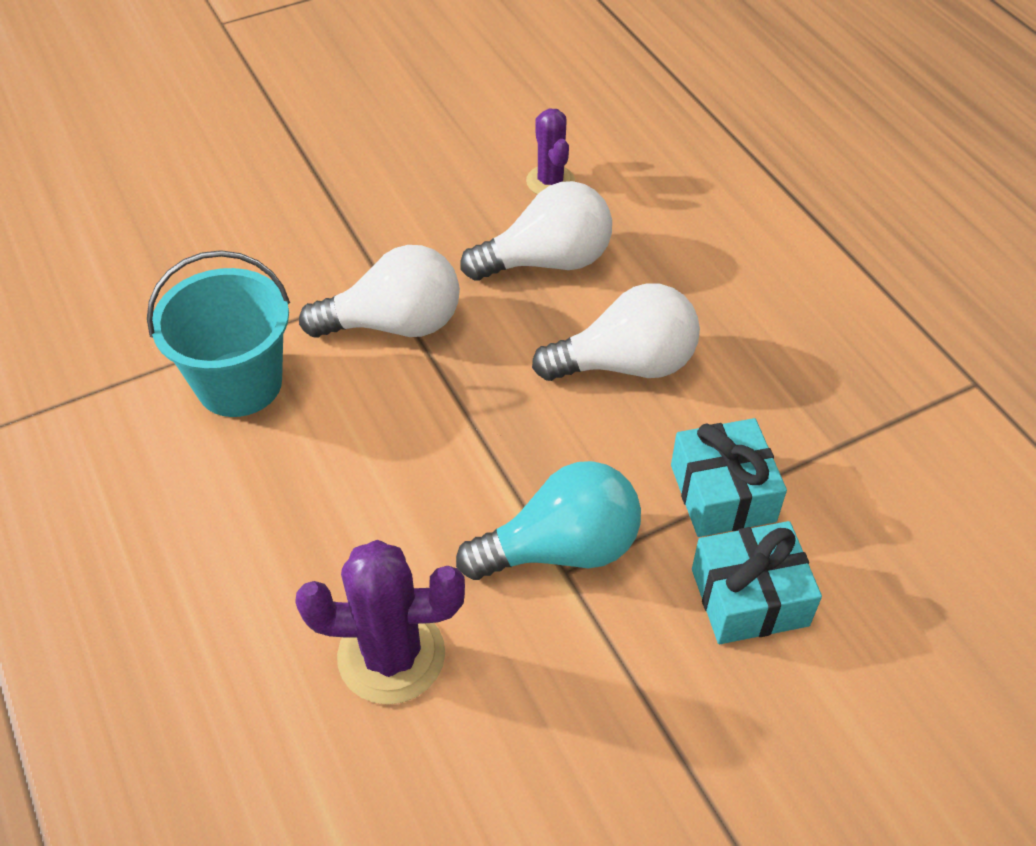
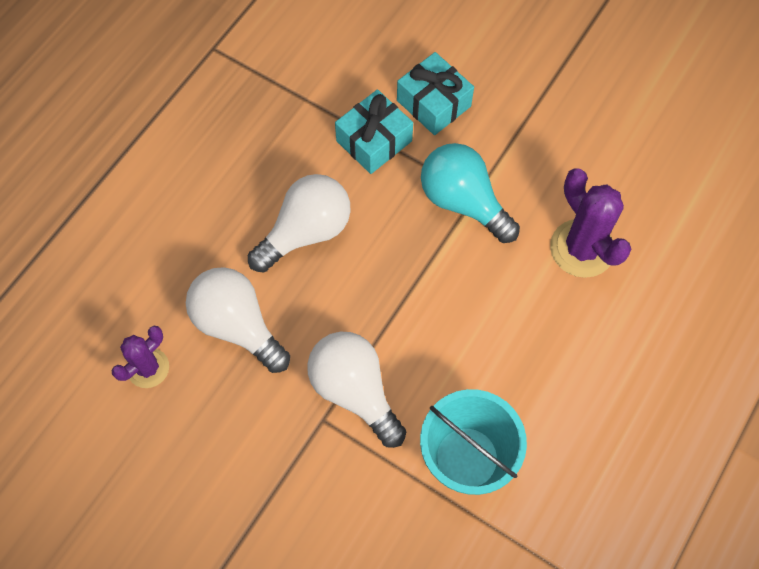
camera: 120 degrees left, 15 degrees up
(626, 364) = (306, 232): white light bulb -> white light bulb turned 90 degrees clockwise

